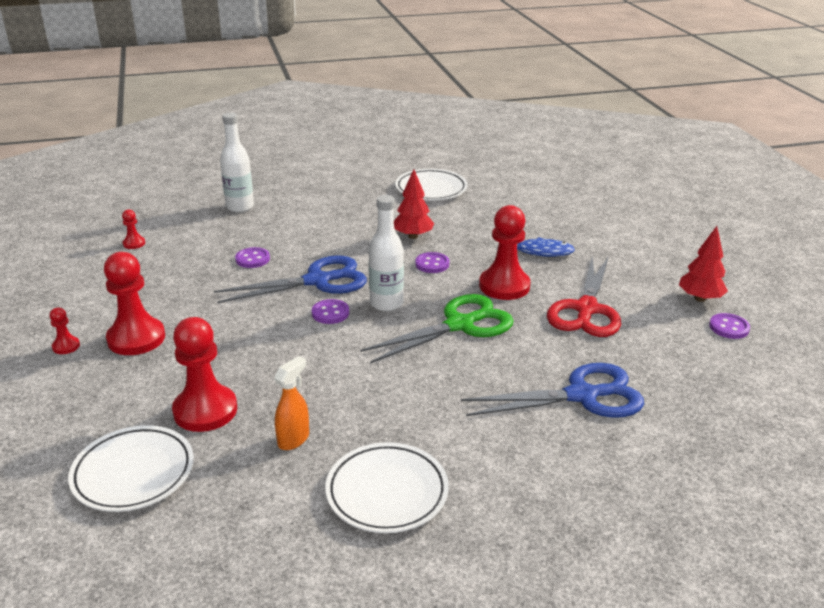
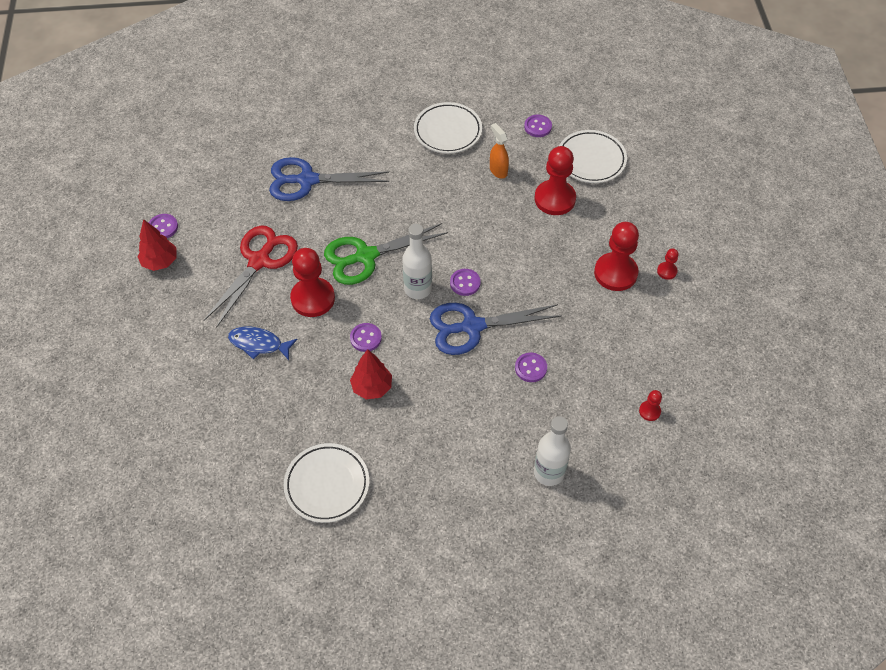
camera: 170 degrees left, 25 degrees up
(221, 520) = (538, 127): none -> purple button
(294, 439) = (498, 170): orange spray bottle -> orange spray bottle turned 105 degrees clockwise

